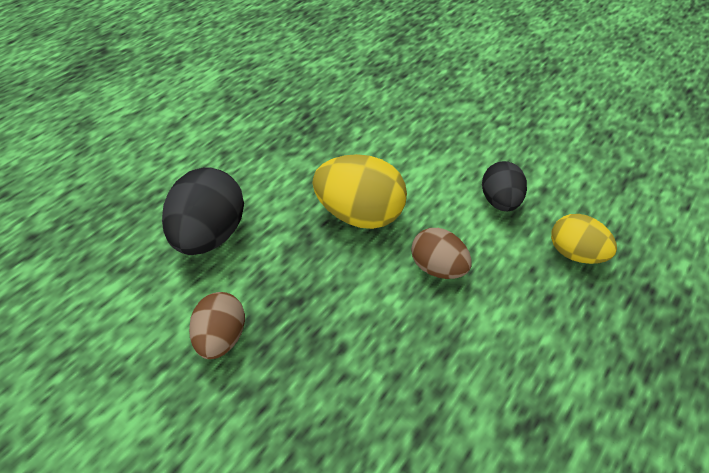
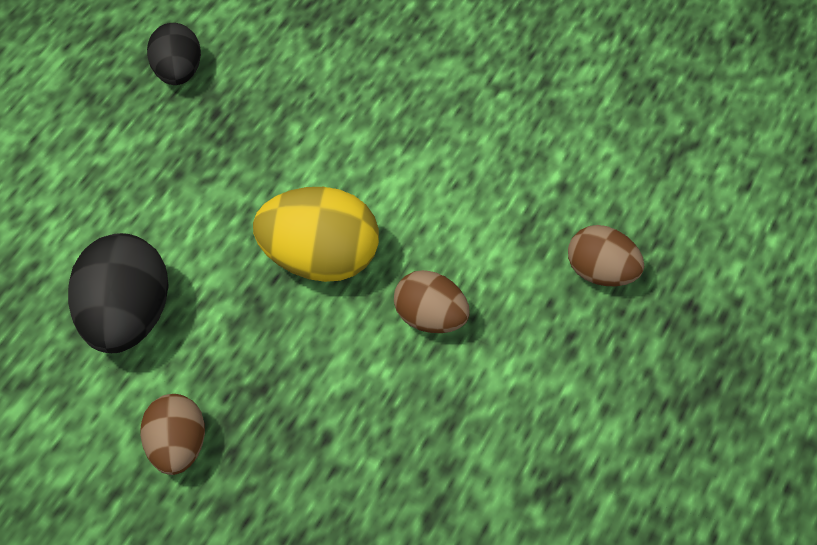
camera: 10 degrees left, 5 degrees up
(499, 200) = (504, 212): black egg -> black egg (178, 72)
(574, 252) = (601, 272): yellow egg -> brown egg

